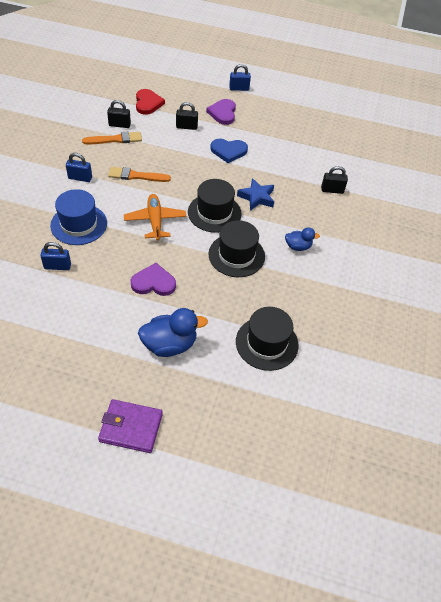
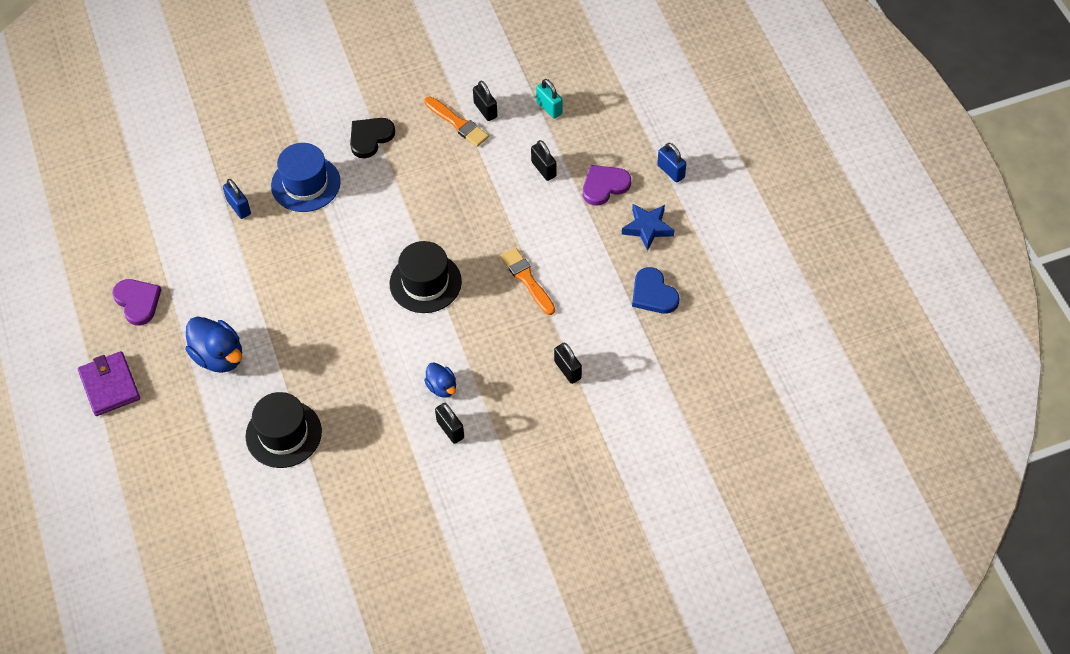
camera: 60 degrees right, 5 degrees up
(80, 178) = (370, 138): blue padlock -> black heart
(136, 176) = (418, 180): orange brush -> orange brush (527, 279)
(148, 103) = (549, 108): red heart -> turquoise padlock
(153, 282) = (282, 294): purple heart -> purple heart (137, 302)
(155, 221) = (366, 240): orange plane -> none
(228, 151) = (539, 233): blue heart -> blue heart (653, 294)
(236, 255) = (380, 340): black hat -> none
(256, 197) = (485, 305): blue star -> blue star (647, 228)
(332, 259) = (450, 429): none -> black padlock

